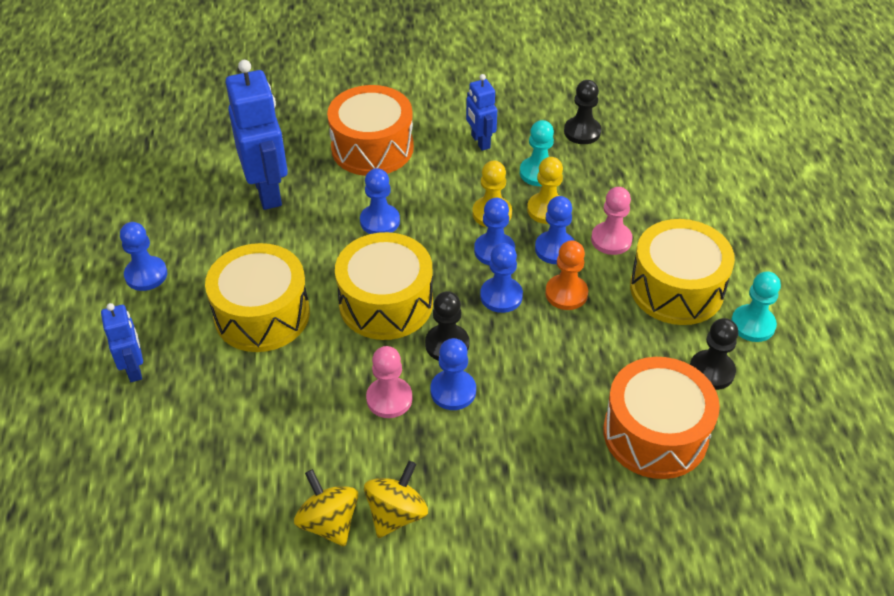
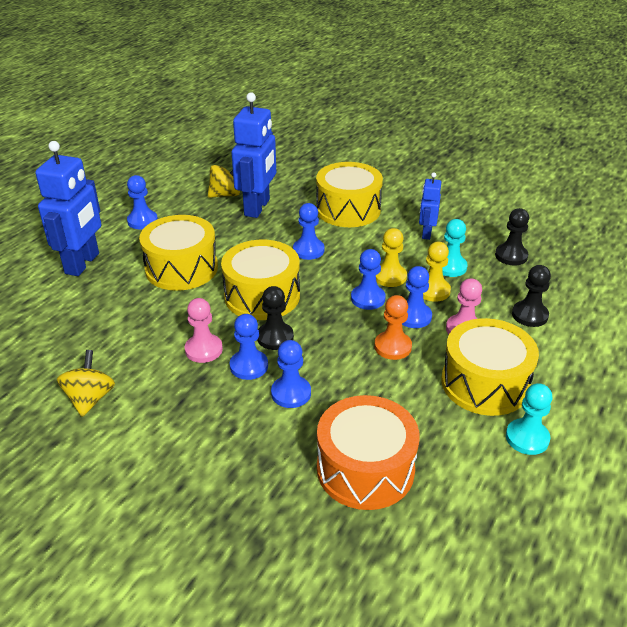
camera: 35 degrees right, 10 degrees down
(134, 369) = (83, 263): blue robot -> blue robot, size x1.84
(372, 148) = (348, 209): orange drum -> yellow drum
(396, 514) = (133, 417): yellow spinning top -> yellow spinning top (225, 195)
(501, 296) = (343, 327): blue pawn -> blue pawn (291, 393)
(711, 371) = (456, 452): black pawn -> black pawn (529, 315)

